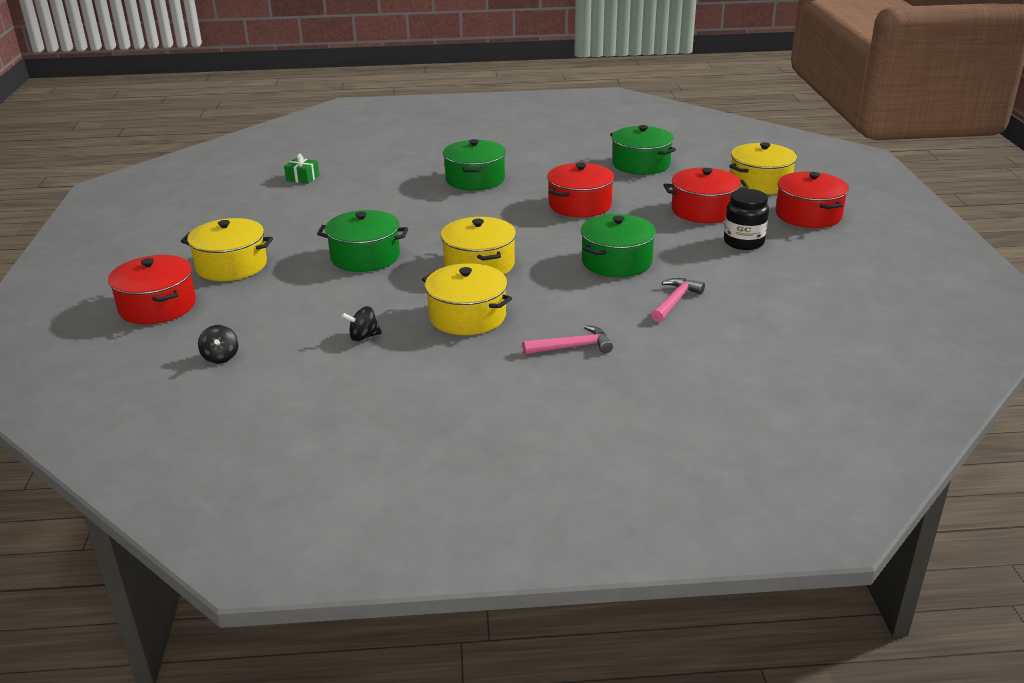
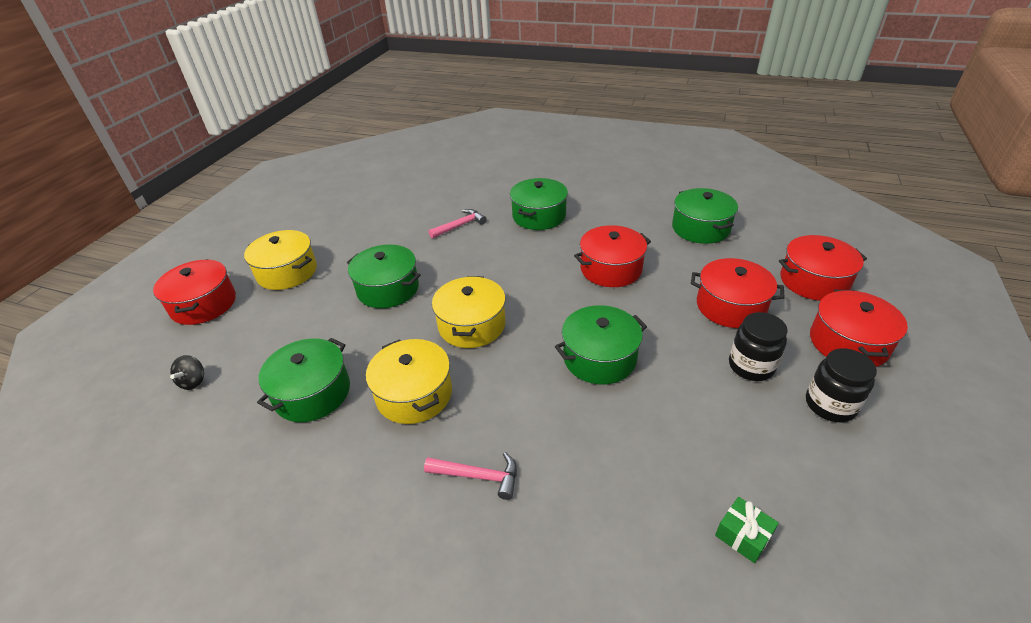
camera: 25 degrees right, 10 degrees up
(302, 178) = (409, 186): green gift -> green gift (743, 535)
(363, 337) = (312, 393): black spinning top -> green pot
(675, 301) = (625, 438): pink hammer -> pink hammer (460, 225)
(760, 183) = (814, 281): yellow pot -> red pot
(815, 251) = (830, 405): none -> black jar

